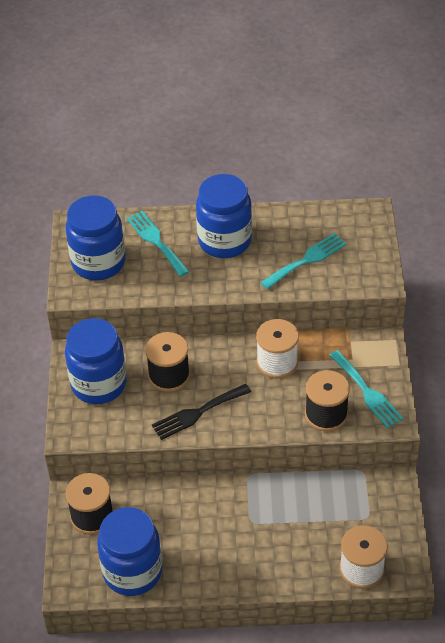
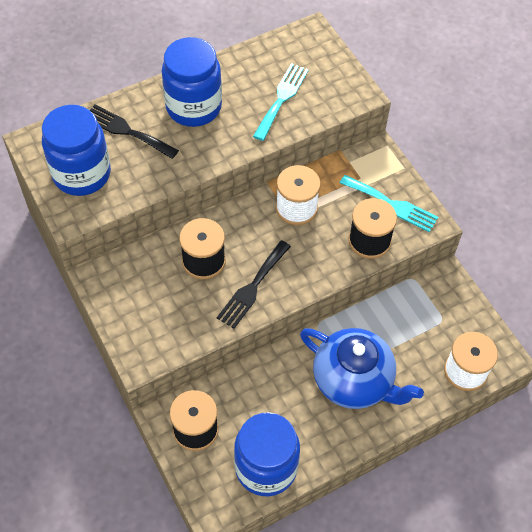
camera: 30 degrees left, 10 degrees up
(99, 384) = (140, 297): blue jar -> none
(156, 241) = (127, 131): turquoise fork -> black fork
(253, 534) = (354, 381): none -> blue teapot

